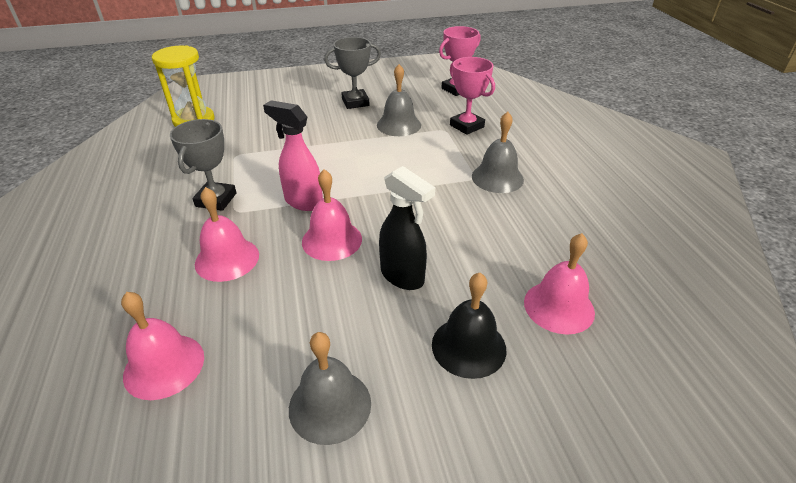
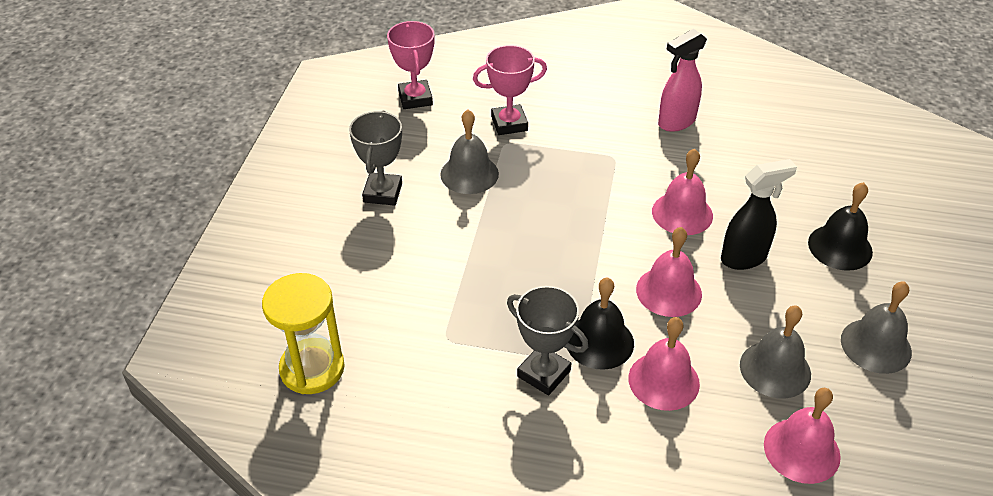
camera: 65 degrees left, 5 degrees up
(258, 217) = (599, 341): none -> black bell
(303, 202) = (589, 297): pink spray bottle -> pink spray bottle (676, 122)
(497, 178) = (623, 142): grey bell -> grey bell (775, 369)
(559, 307) = (814, 181): pink bell -> pink bell (682, 213)

